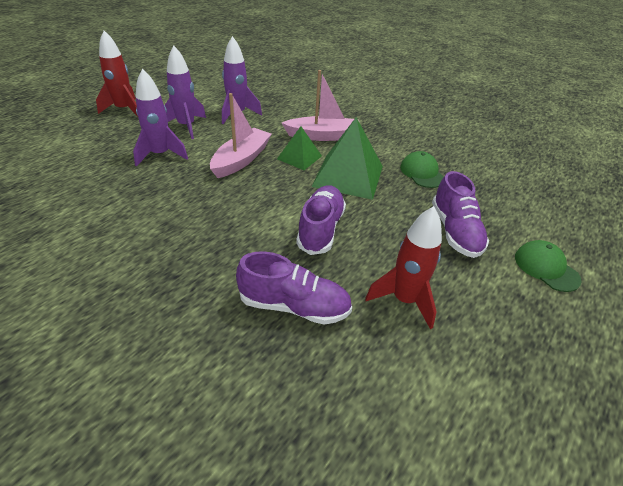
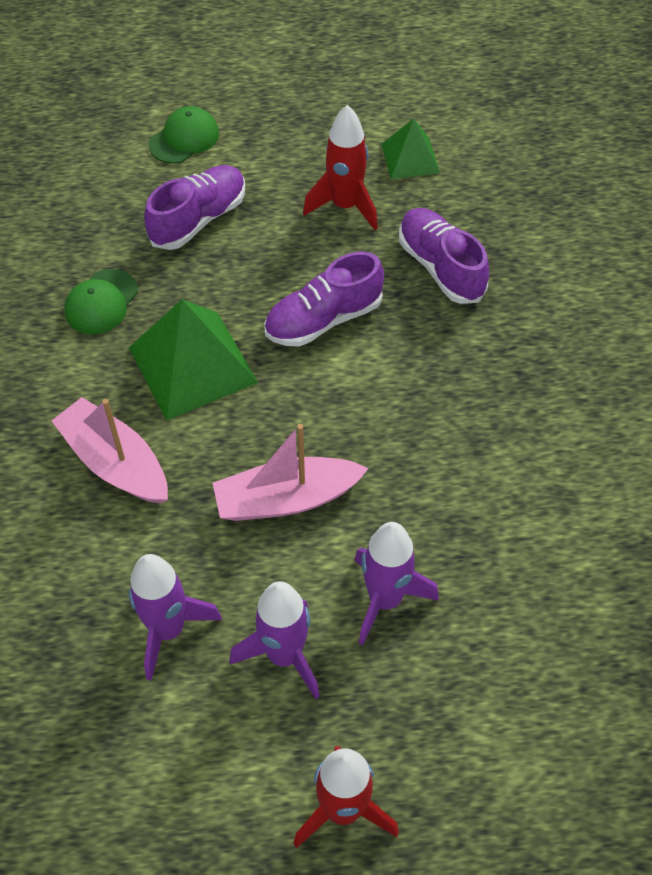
camera: 130 degrees left, 15 degrees up
(299, 157) = (206, 444): green pyramid -> green pyramid (410, 158)
(546, 268) = (184, 138): green cap -> green cap turned 150 degrees counterclockwise

